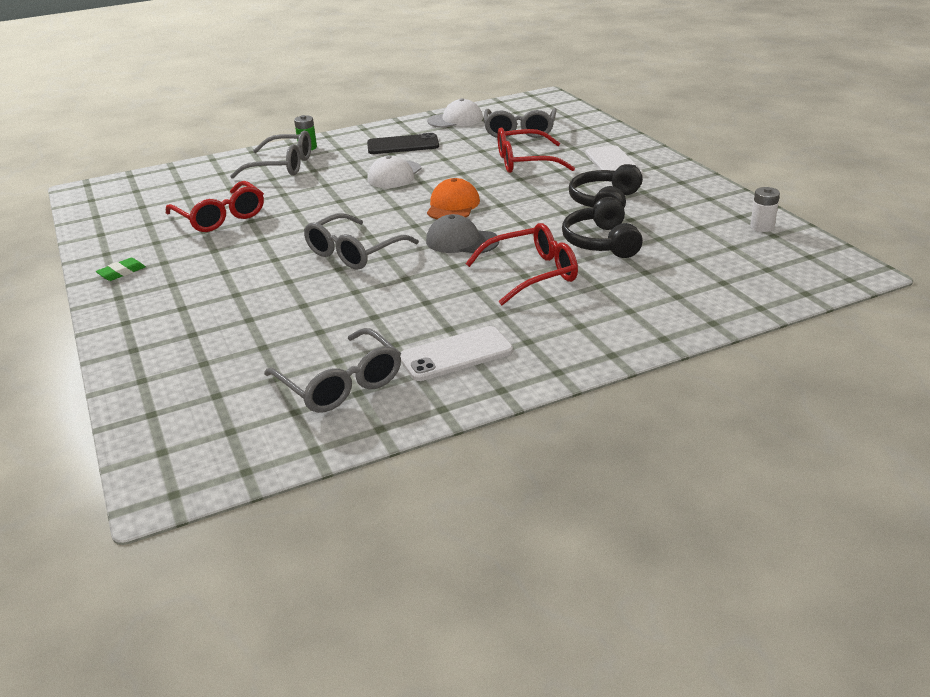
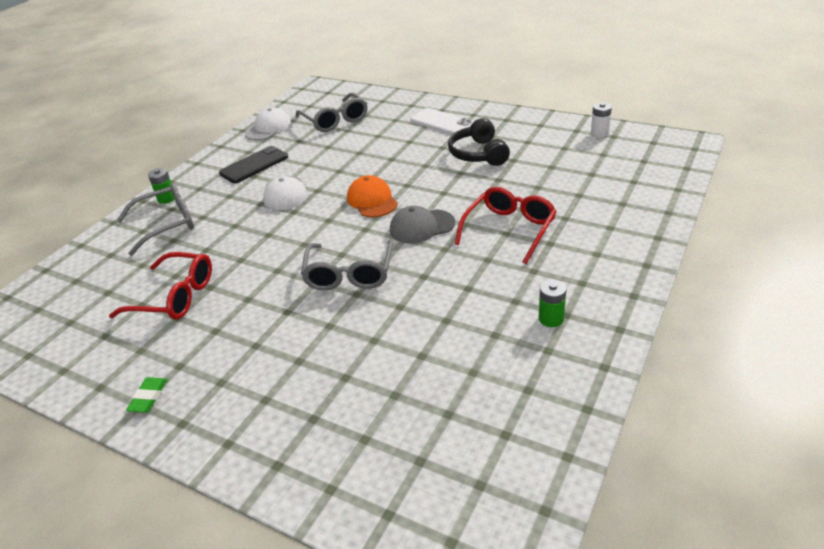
camera: 35 degrees left, 5 degrees up
(341, 384) = (505, 390): grey glasses -> none
(456, 354) = (551, 319): white phone -> green battery
(524, 162) = (375, 144): red glasses -> none
(601, 242) = (520, 185): black headphones -> none

